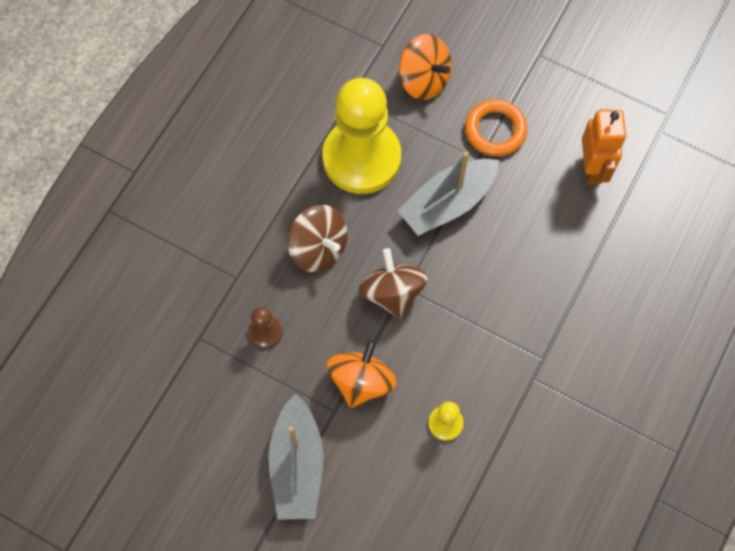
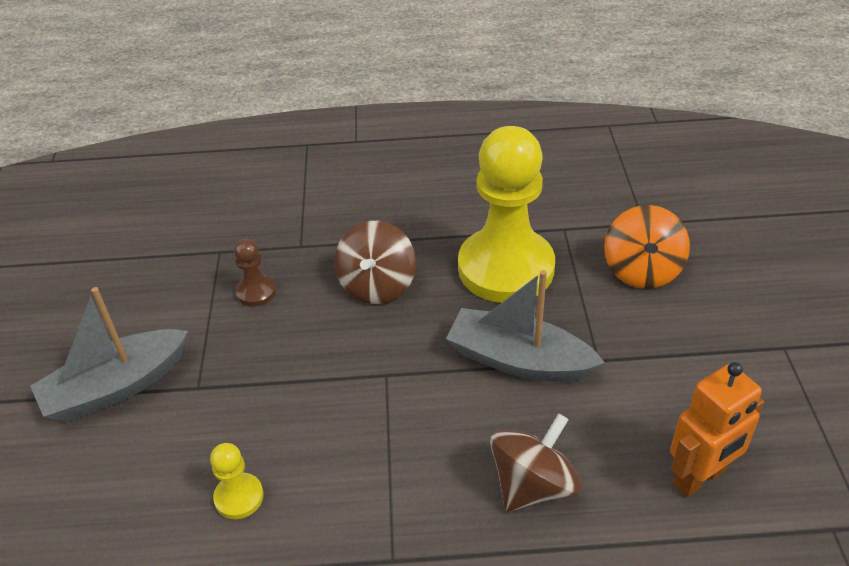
camera: 60 degrees right, 25 degrees down
(361, 381) = (247, 392): orange spinning top -> none
(392, 293) = (371, 367): brown spinning top -> brown spinning top (533, 485)
(495, 130) = (648, 357): orange ring -> none

